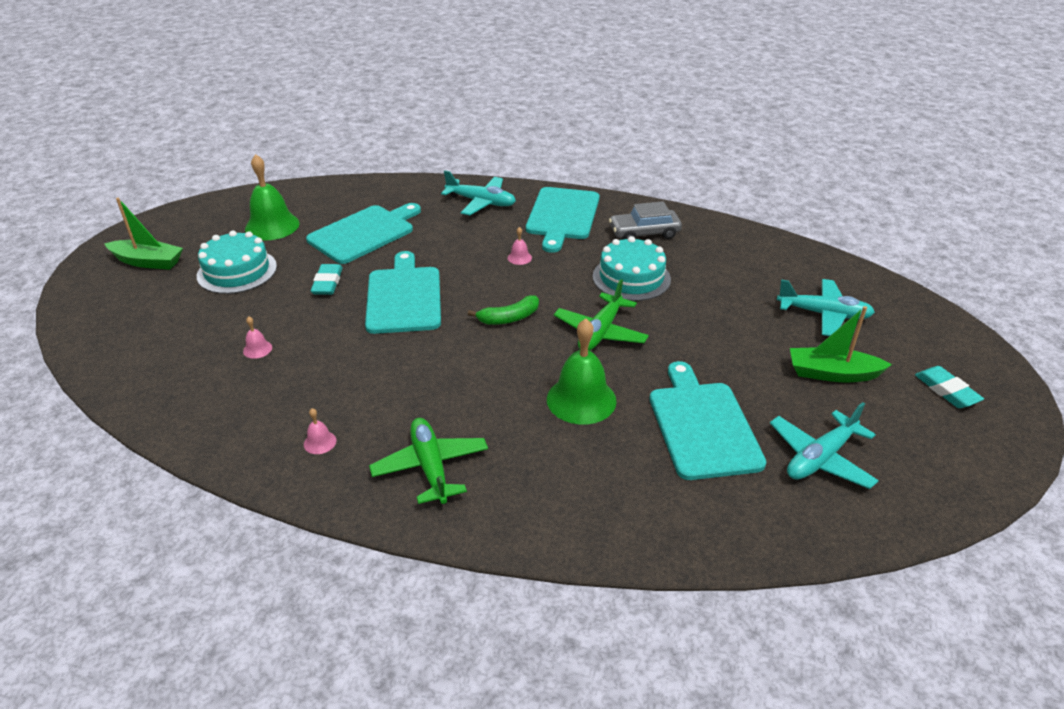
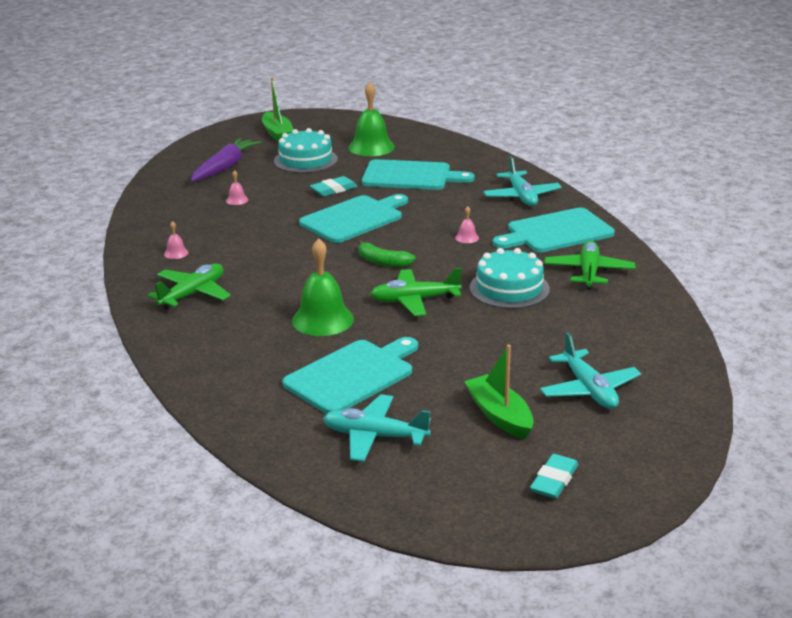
camera: 55 degrees right, 10 degrees down
(167, 325) = (225, 167): none -> purple carrot
(644, 233) = (589, 272): grey car -> green plane

